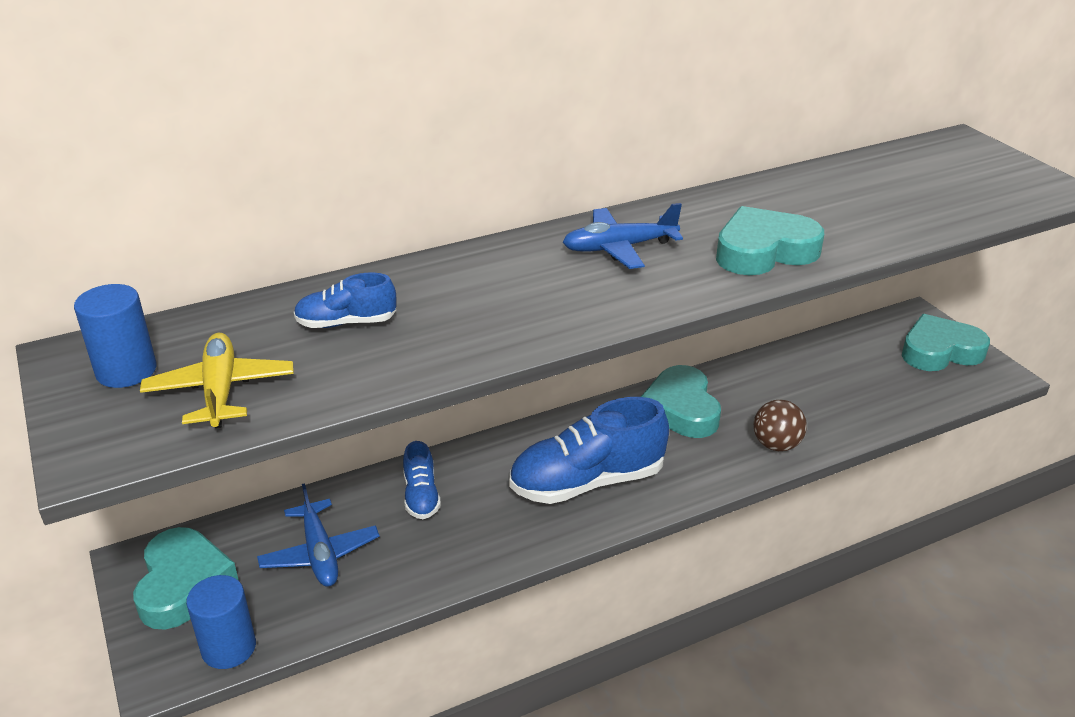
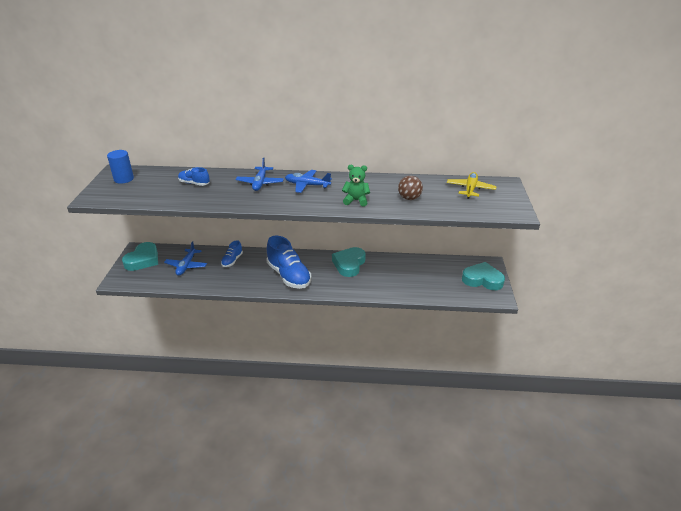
camera: 30 degrees right, 0 degrees up
(220, 391) = (139, 191): yellow plane -> yellow plane (470, 189)
(229, 648) = (138, 281): blue cylinder -> none
(508, 274) = (260, 183): none -> blue plane
(587, 482) = (289, 276): blue shoe -> blue shoe turned 135 degrees counterclockwise
(764, 251) = (356, 200): turquoise heart -> green teddy bear
(776, 445) = (370, 288): brown ball -> brown ball (409, 198)

